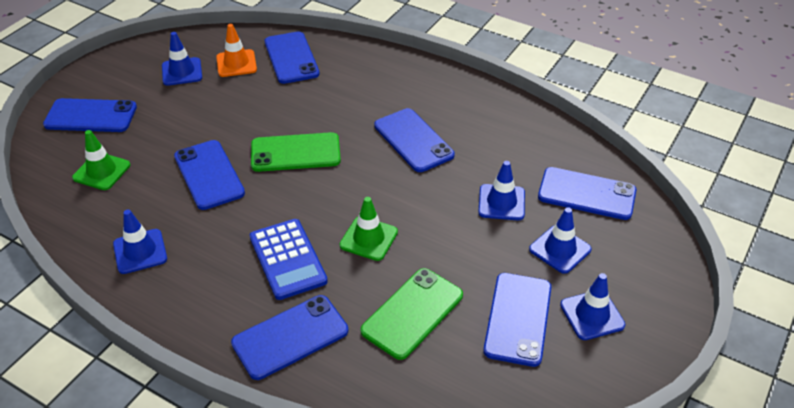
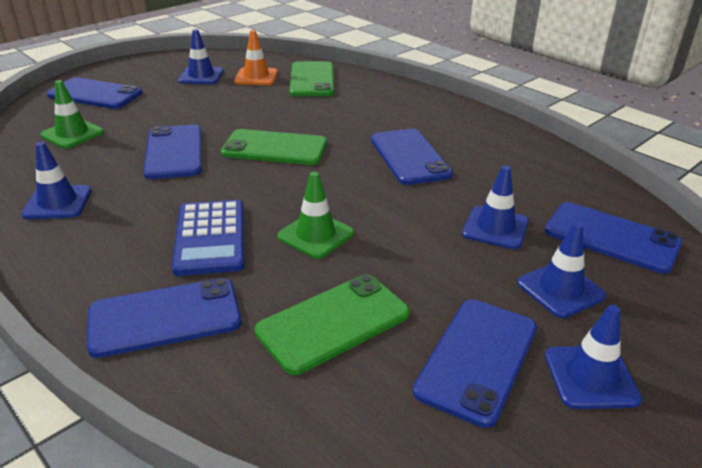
camera: 15 degrees right, 10 degrees down
(291, 58) = (312, 80): blue phone -> green phone

